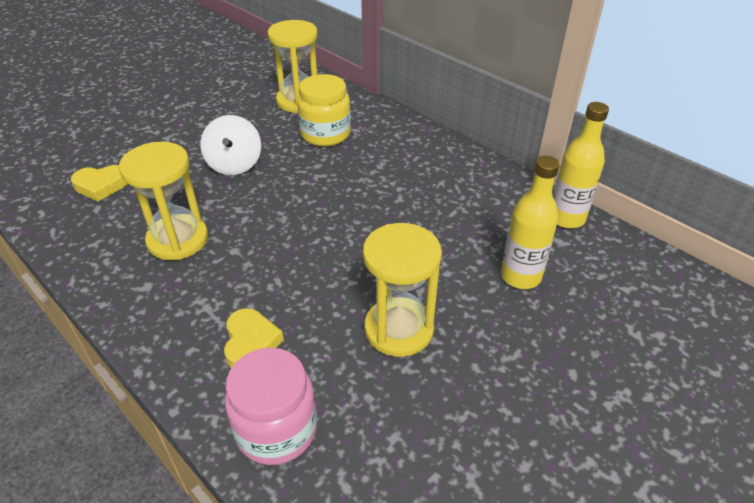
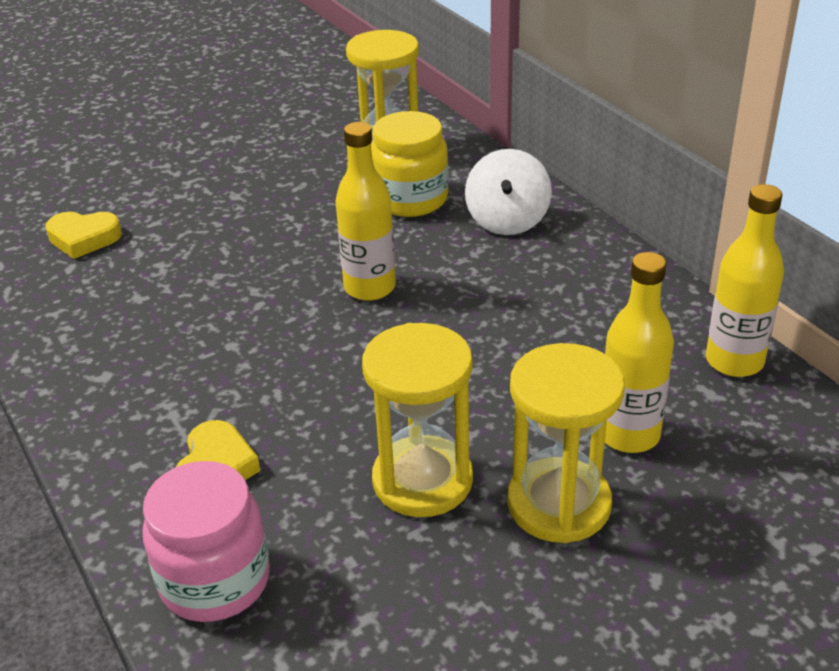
camera: 15 degrees right, 5 degrees down
(178, 240) = (162, 321): yellow hourglass -> yellow hourglass (559, 504)
(234, 164) = (268, 229): white spinning top -> white spinning top (507, 220)
(318, 197) = (370, 288): none -> yellow bottle

